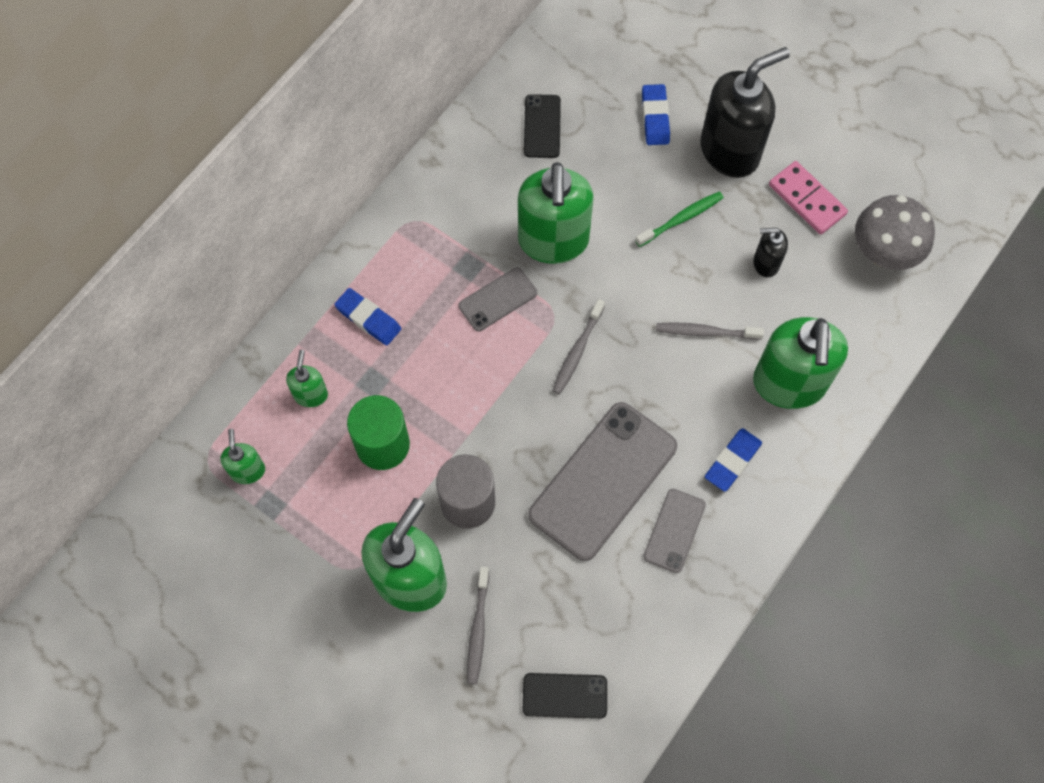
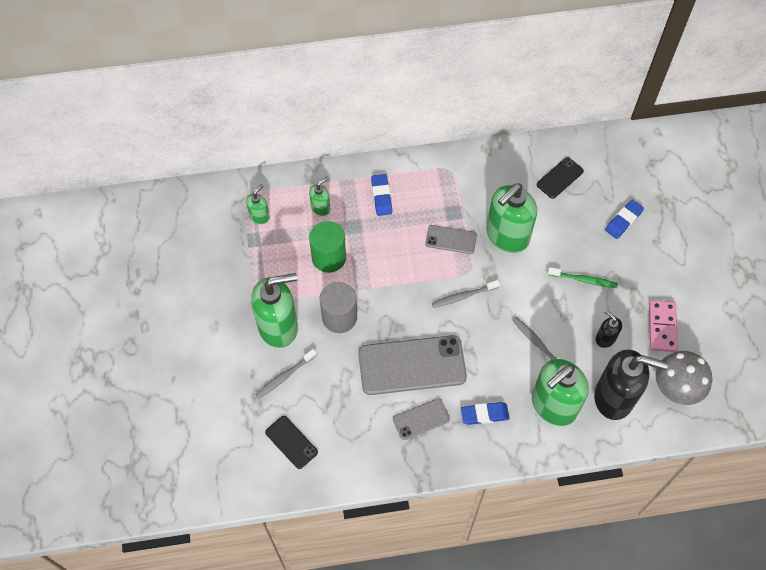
camera: 45 degrees right, 5 degrees down
(730, 151) = (646, 269): black soap dispenser -> black soap dispenser (614, 397)

